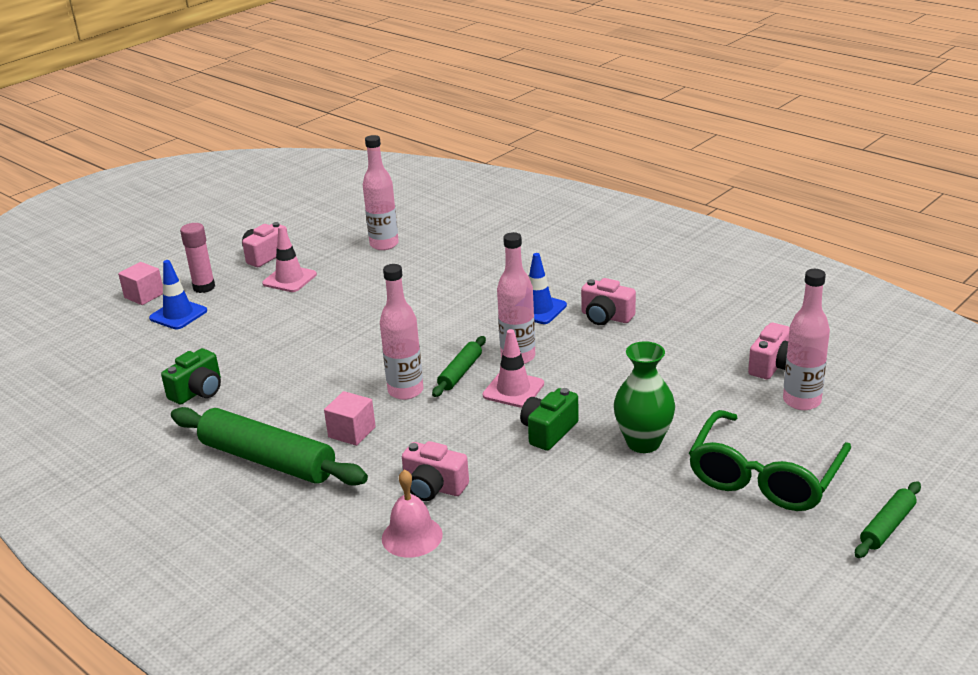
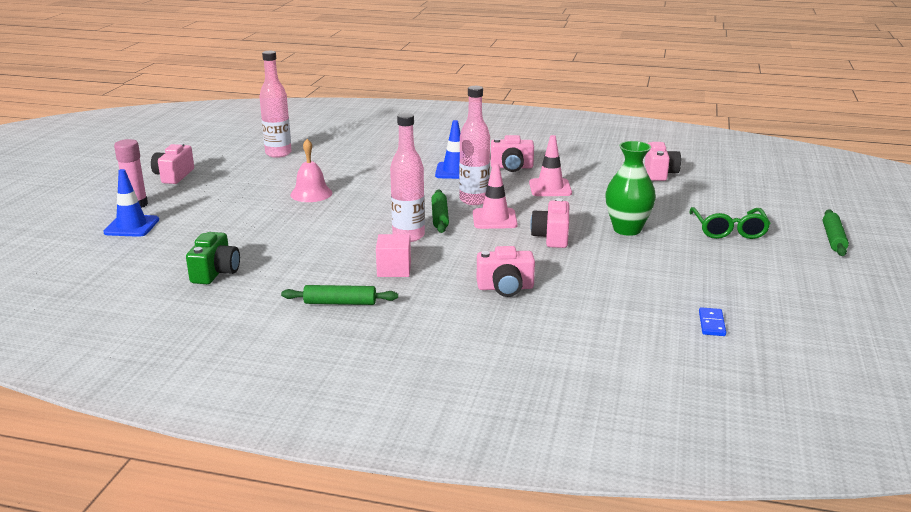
camera: 30 degrees left, 5 degrees down
(144, 295) = (78, 219): pink cube -> none
(267, 460) = (340, 303): green rolling pin -> green rolling pin, size x0.50
(289, 279) = (216, 186): pink traffic cone -> pink traffic cone (550, 188)
(412, 536) = (525, 321): pink bell -> pink bell (311, 193)
(548, 431) = (552, 237): green camera -> pink camera
(598, 603) = (712, 324): none -> blue domino
(764, 476) = (728, 230): green glasses -> green glasses, size x0.64
(801, 401) = (700, 188): pink bottle -> none

